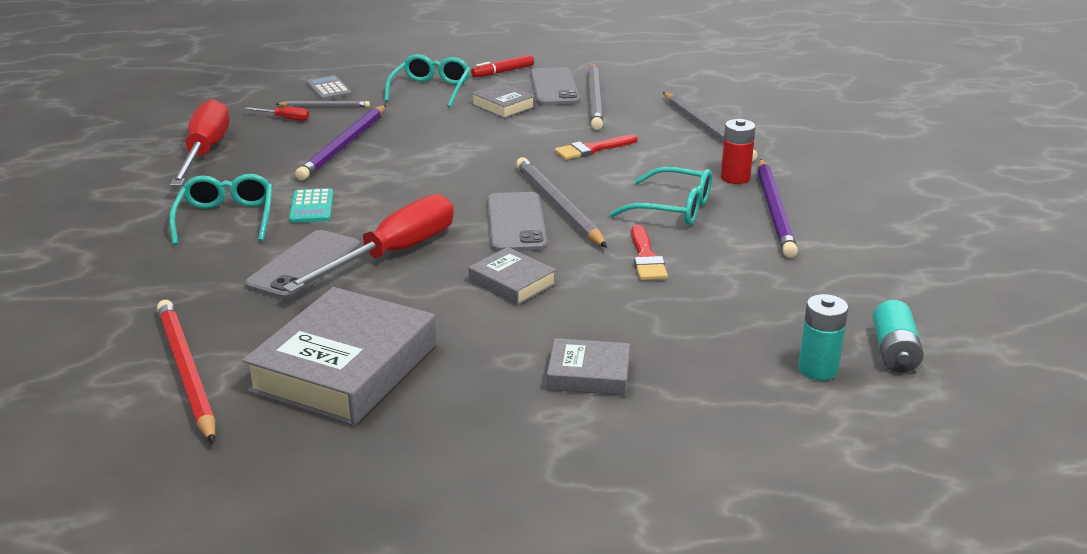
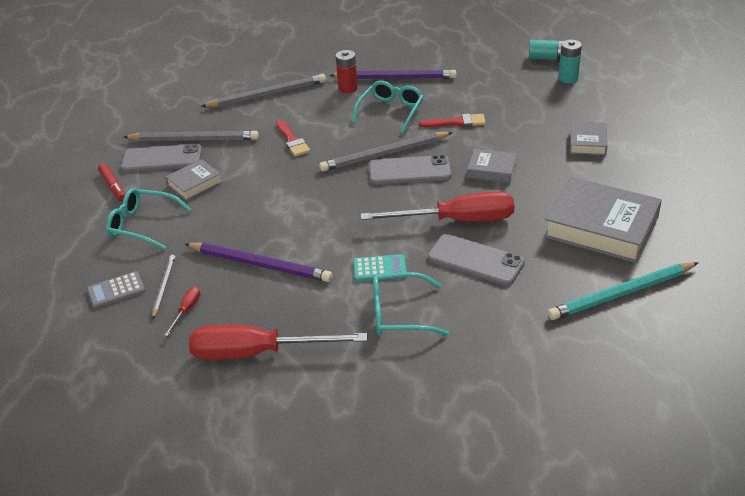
camera: 85 degrees left, 10 degrees up
(186, 372) = (621, 294): red pencil -> turquoise pencil
(393, 254) = (456, 221): red screwdriver -> red screwdriver turned 135 degrees clockwise
(512, 283) = (491, 170): grey book -> grey book turned 60 degrees clockwise

